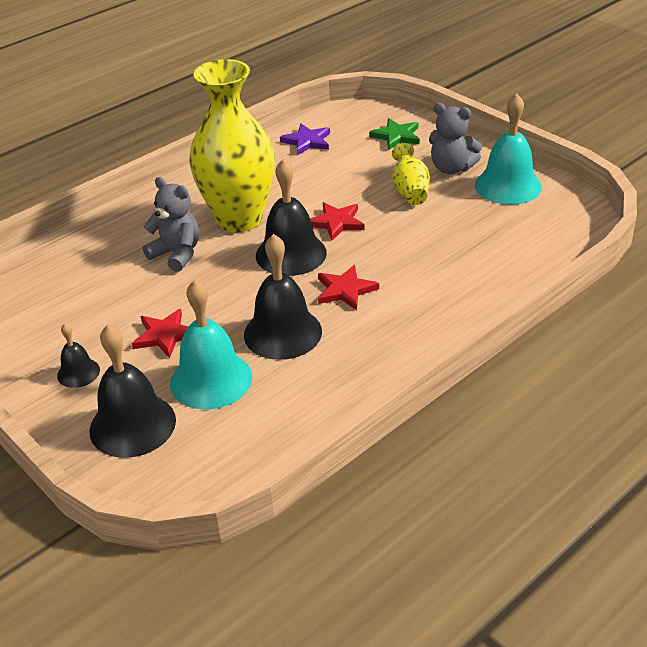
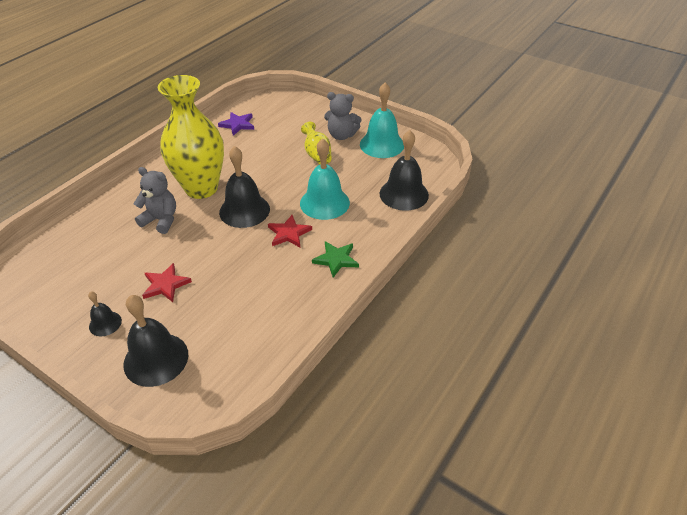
camera: 15 degrees left, 5 degrees up
(211, 379) = (207, 314): turquoise bell -> turquoise bell (324, 203)
(282, 333) = (251, 271): black bell -> black bell (404, 194)
(336, 222) = (271, 183): red star -> none
(396, 136) = (299, 115): green star -> green star (336, 259)

